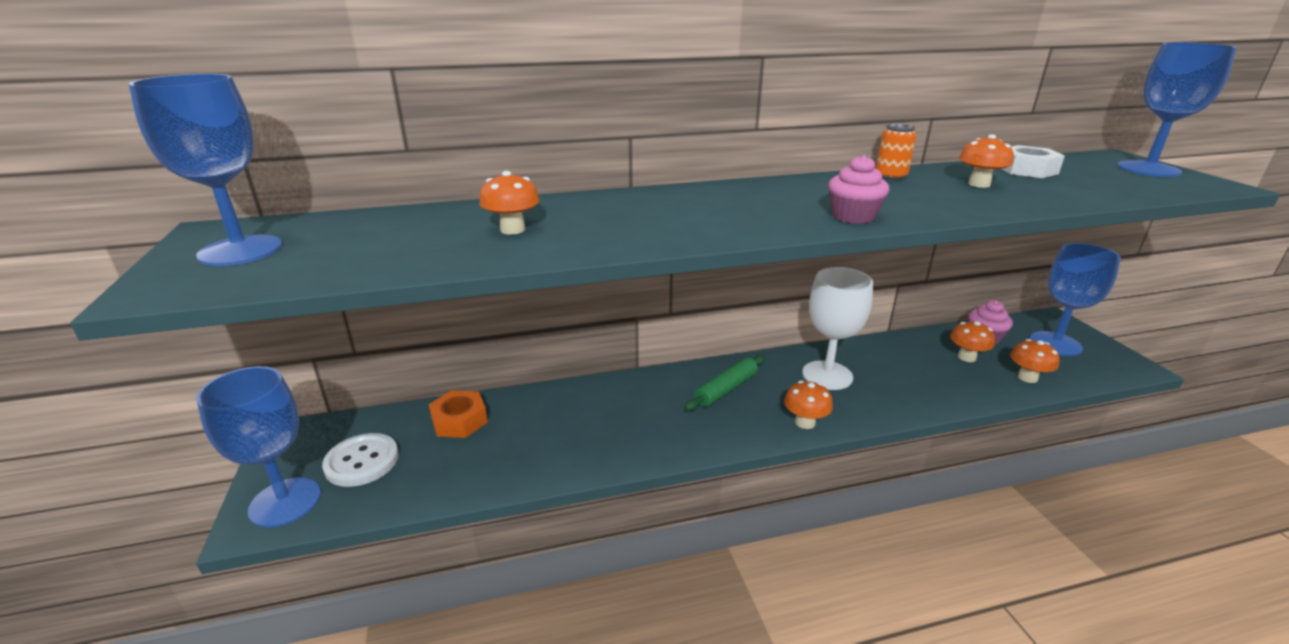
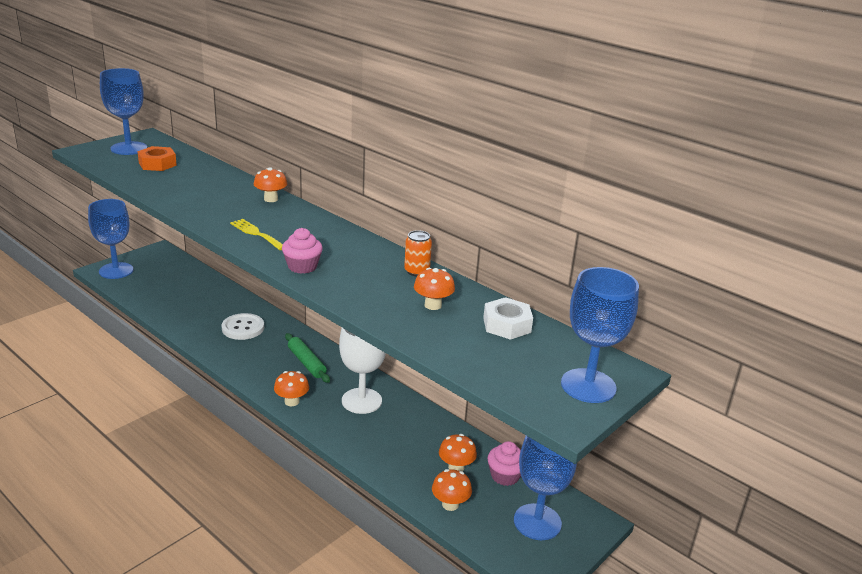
camera: 55 degrees right, 0 degrees up
(362, 461) = (154, 276): white button -> white button (243, 328)
(459, 421) = (204, 287): orange nut -> orange nut (157, 164)
(512, 229) = (197, 188): orange mushroom -> orange mushroom (271, 199)
(726, 389) = (307, 363): green rolling pin -> green rolling pin turned 45 degrees clockwise
(727, 222) = (256, 233): none -> yellow fork

